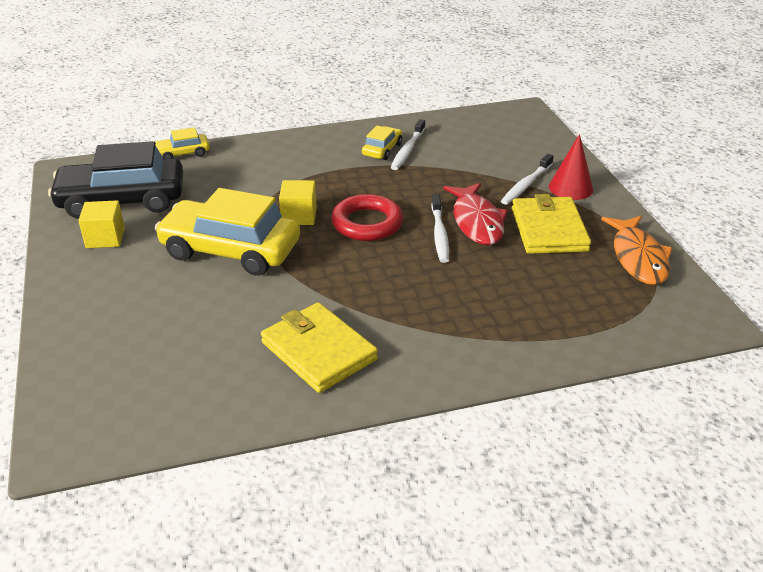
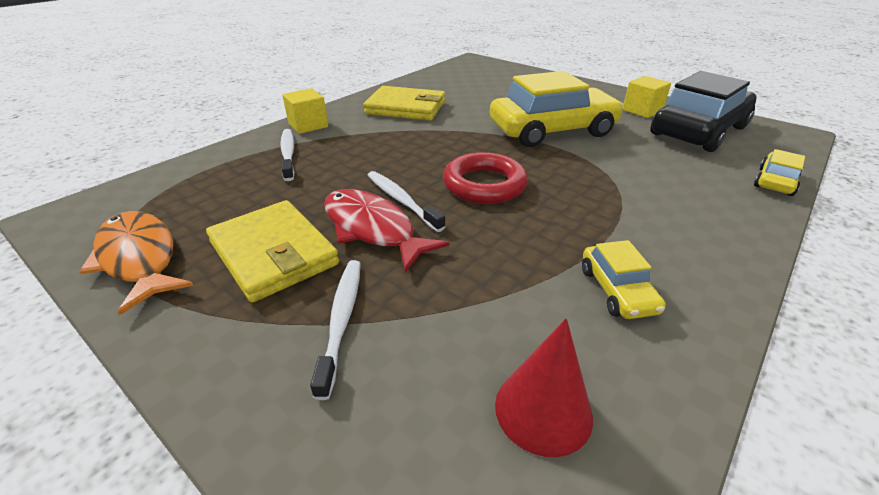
camera: 145 degrees right, 0 degrees up
(299, 216) = (552, 168): yellow cube -> yellow cube (308, 125)
(407, 150) = (585, 309): white toothbrush -> white toothbrush (288, 154)
(570, 188) = (259, 350): red cone -> red cone (543, 410)

